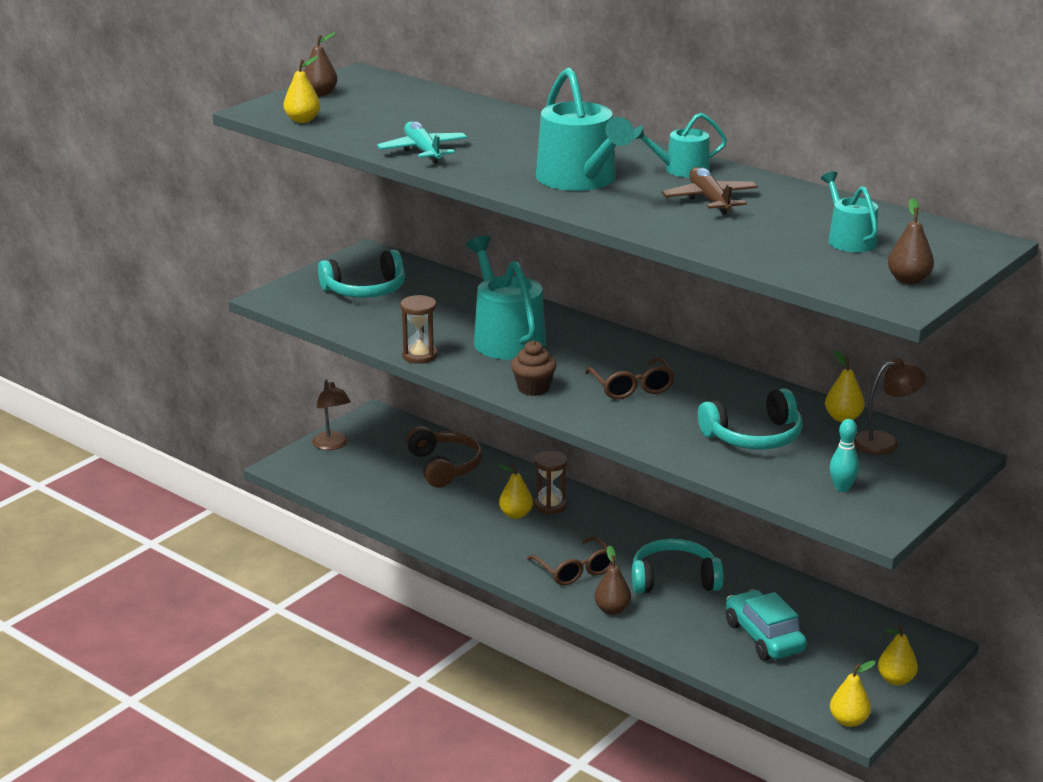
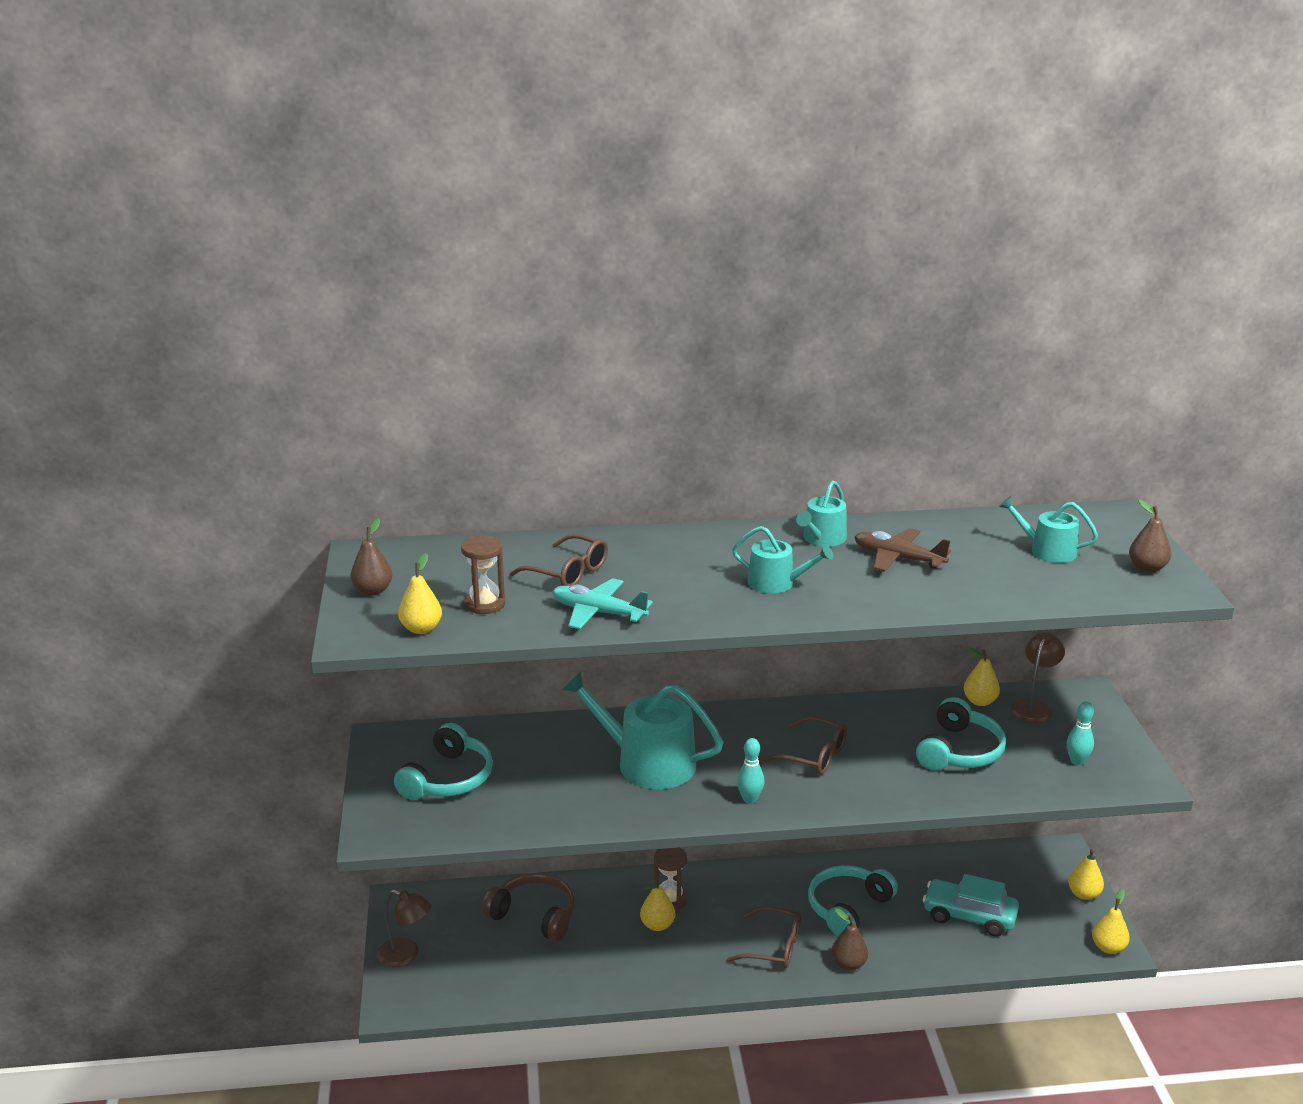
camera: 45 degrees left, 0 degrees up
(419, 356) = (611, 820): brown hourglass -> brown hourglass (485, 604)
(456, 125) = (568, 572): none -> brown glasses
(533, 388) = (750, 799): brown cupcake -> turquoise bowling pin
(580, 180) = (777, 583): turquoise watering can -> turquoise watering can, size x0.56

